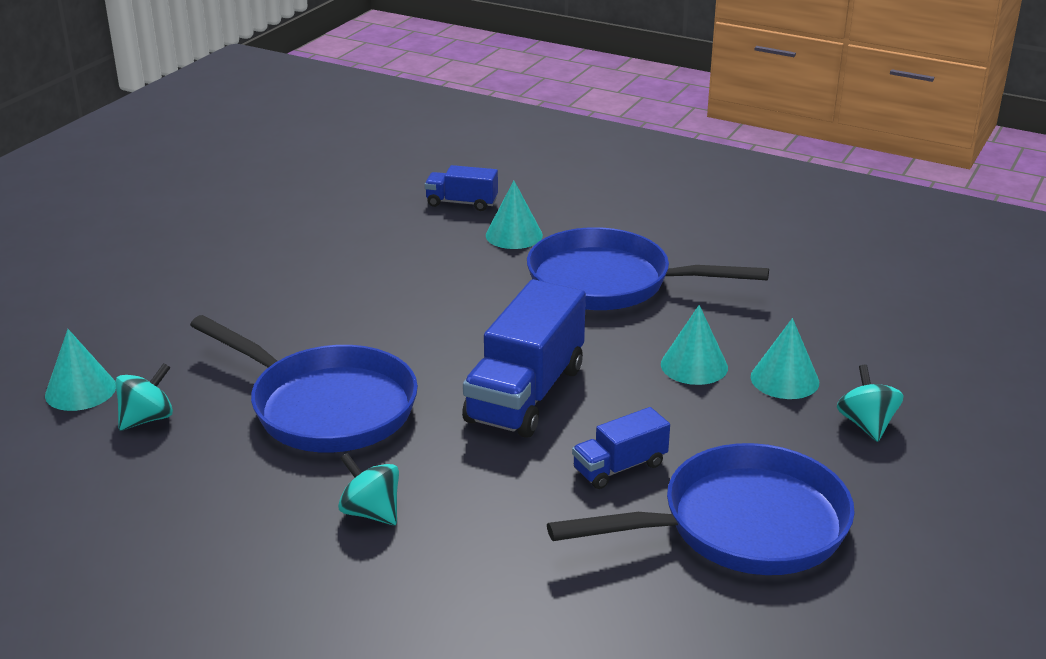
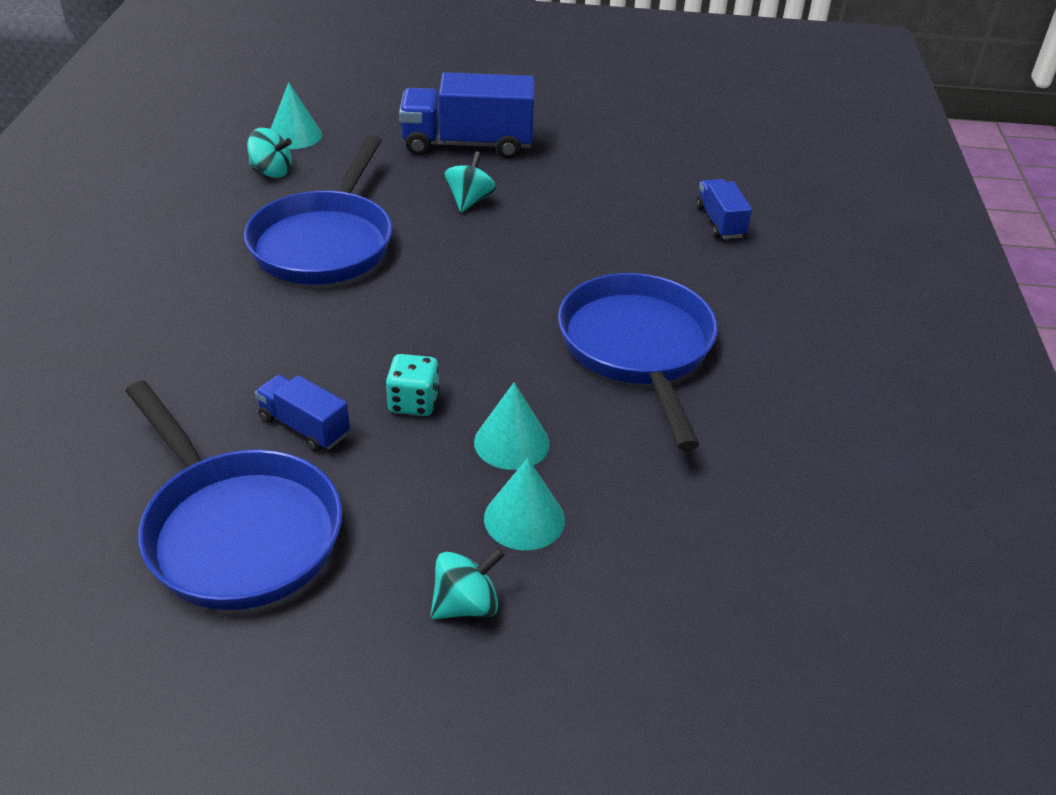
camera: 65 degrees right, 10 degrees up
(371, 512) = (188, 303): turquoise spinning top -> turquoise spinning top (469, 201)
(514, 235) = (684, 267): turquoise cone -> none
(525, 394) = (398, 342): blue truck -> blue truck (467, 144)
(617, 402) = (413, 402): none -> turquoise dice

